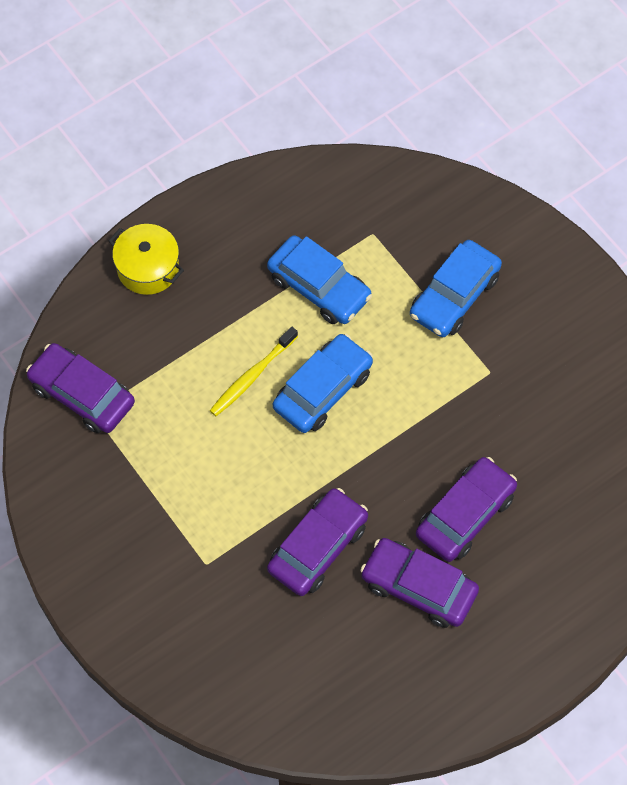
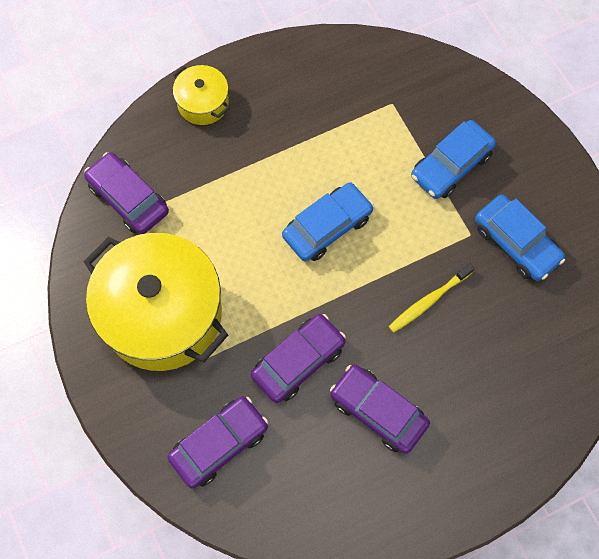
camera: 10 degrees right, 5 degrees up
(150, 521) = (162, 314): none -> yellow pot
(252, 376) = (270, 206): yellow toothbrush -> yellow toothbrush (428, 301)
(319, 287) = (340, 140): blue car -> blue car (516, 243)
(465, 515) = (429, 354): purple car -> purple car (219, 444)

